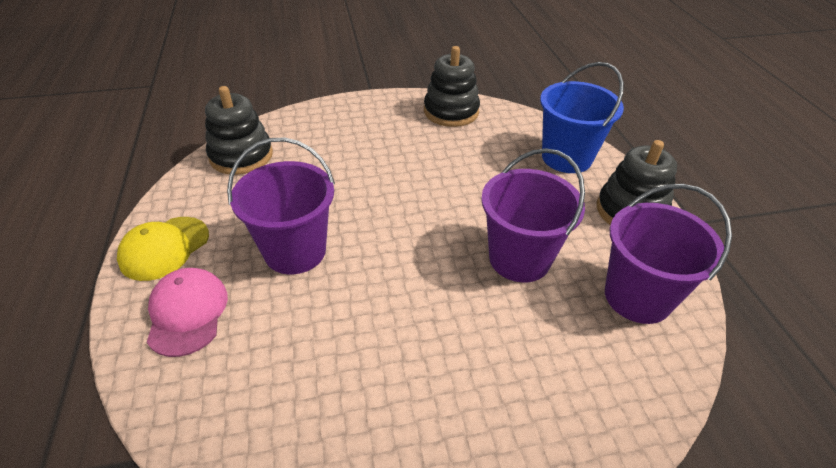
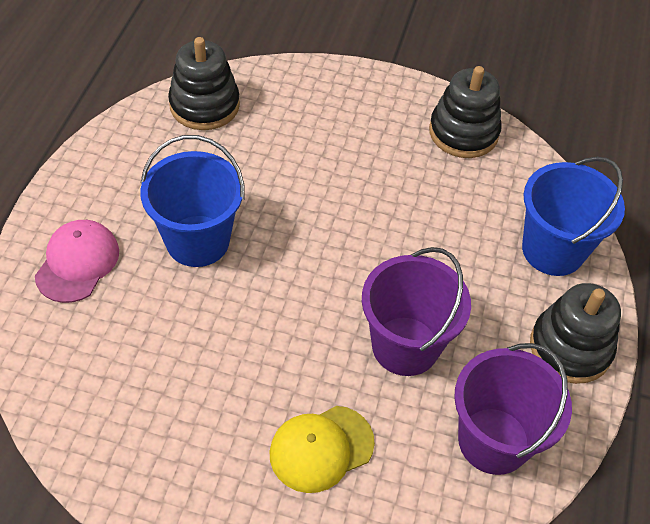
camera: 25 degrees right, 10 degrees up
(164, 248) = (87, 187): yellow cap -> yellow cap (321, 448)
(295, 251) = (197, 241): purple bucket -> blue bucket

